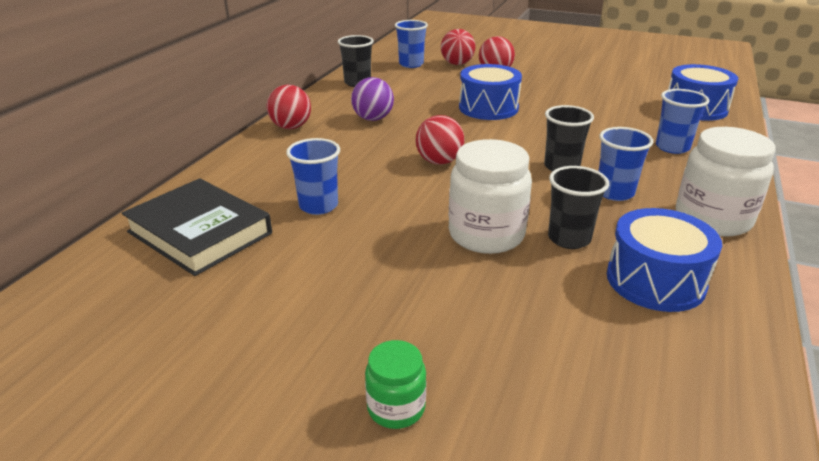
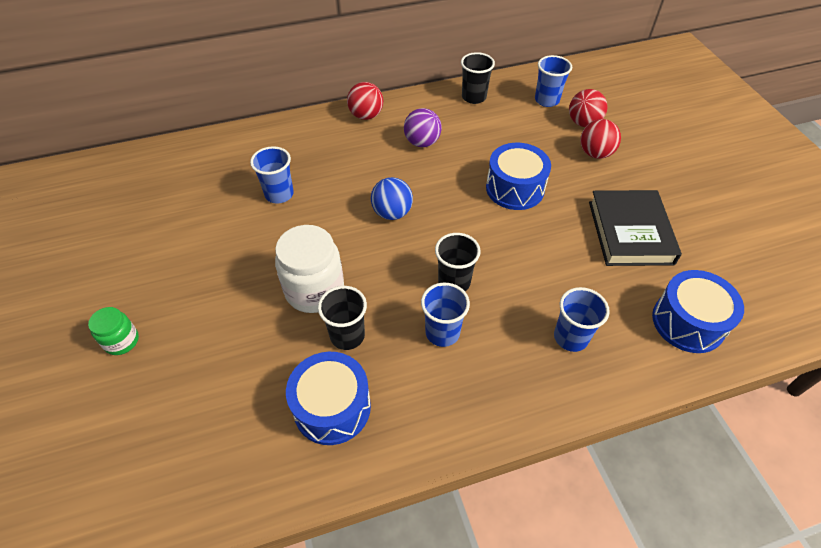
camera: 50 degrees right, 20 degrees up
(199, 233) = (209, 169): black book -> black book (630, 232)
(439, 161) = (392, 213): red ball -> blue ball
(712, 219) = (457, 412): white jar -> none

